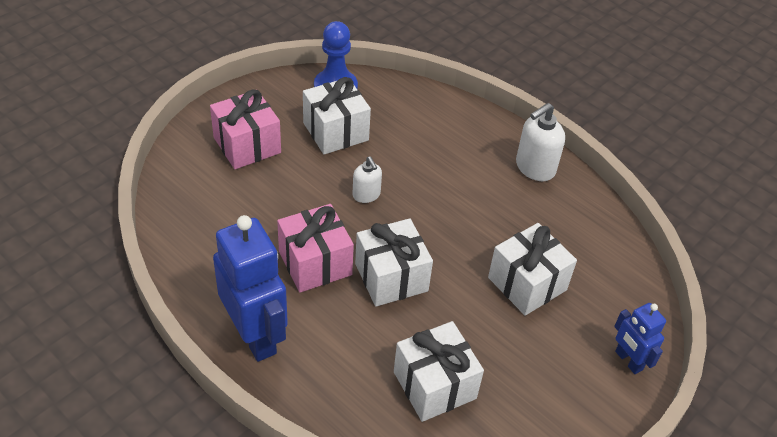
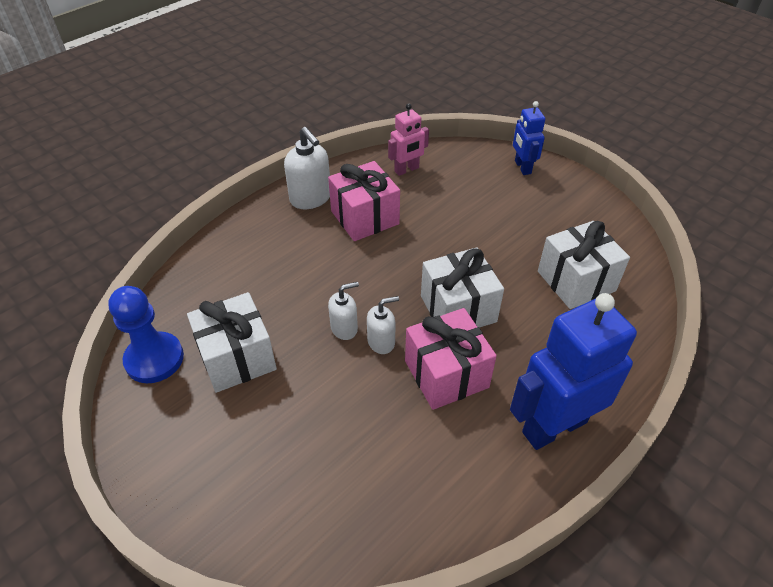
camera: 85 degrees left, 0 degrees up
(247, 145) = (250, 457): pink gift -> pink gift (365, 217)
(351, 220) = (381, 342): none -> white soap dispenser
(527, 284) = (454, 215): white gift -> none
(598, 246) = (407, 170): none -> pink robot
(628, 361) = (522, 167): blue robot -> blue robot turned 105 degrees clockwise

